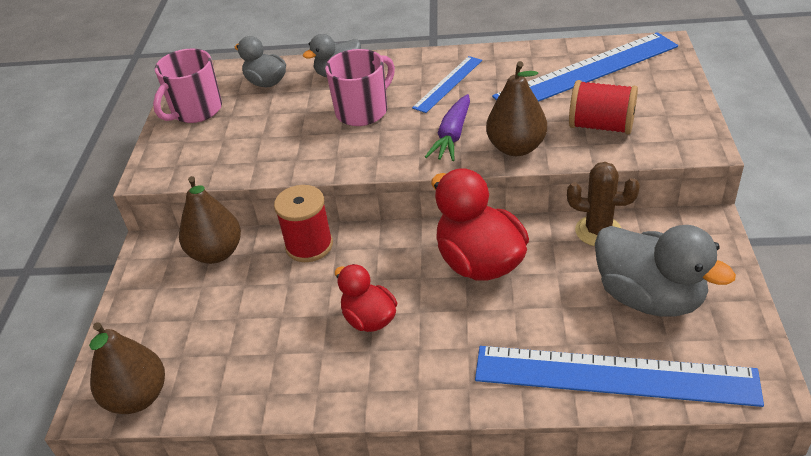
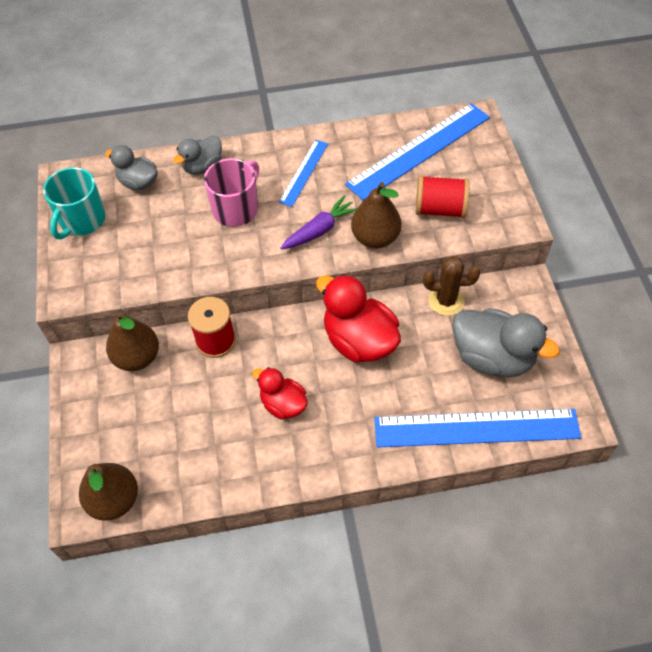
camera: 15 degrees left, 15 degrees up
(196, 111) = (82, 220): pink mug -> turquoise mug
(452, 136) = (320, 230): purple carrot -> purple carrot turned 135 degrees counterclockwise

